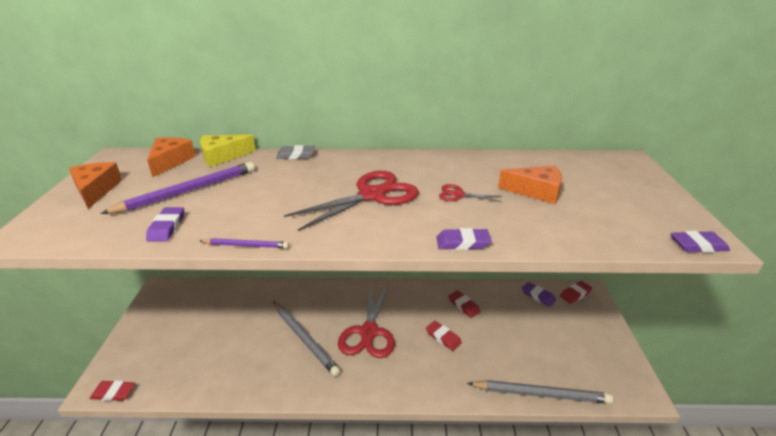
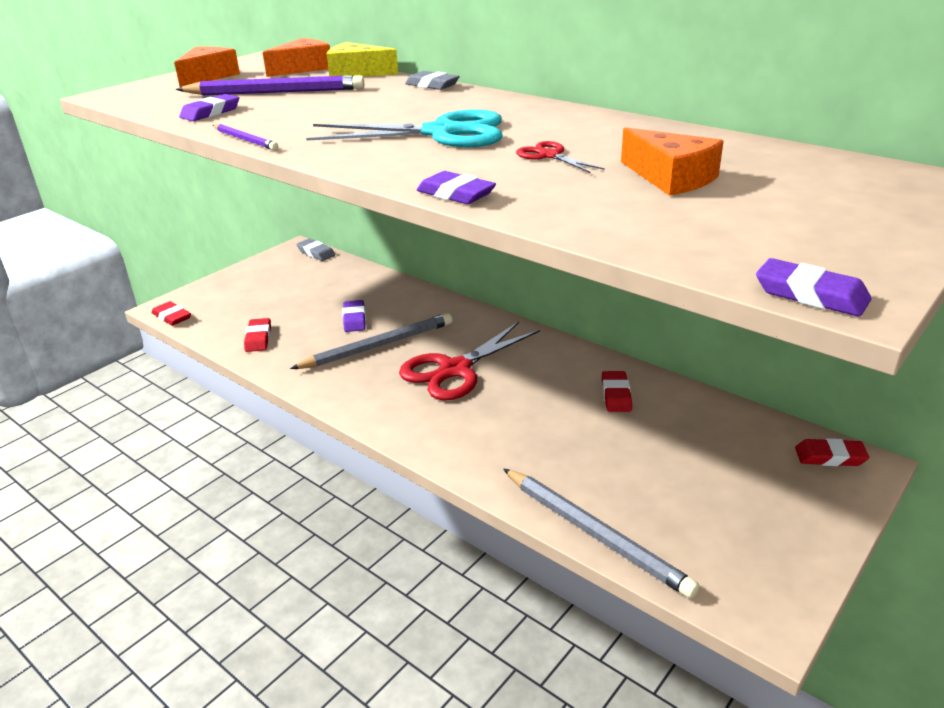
camera: 40 degrees right, 0 degrees up
(179, 286) = (316, 253): none -> grey eraser
(304, 339) = (378, 346): grey pencil -> grey pencil turned 120 degrees counterclockwise
(372, 195) = (442, 133): red scissors -> turquoise scissors
(443, 337) = (540, 414): red eraser -> red eraser (258, 338)
(538, 296) = (755, 432): purple eraser -> purple eraser (354, 319)

